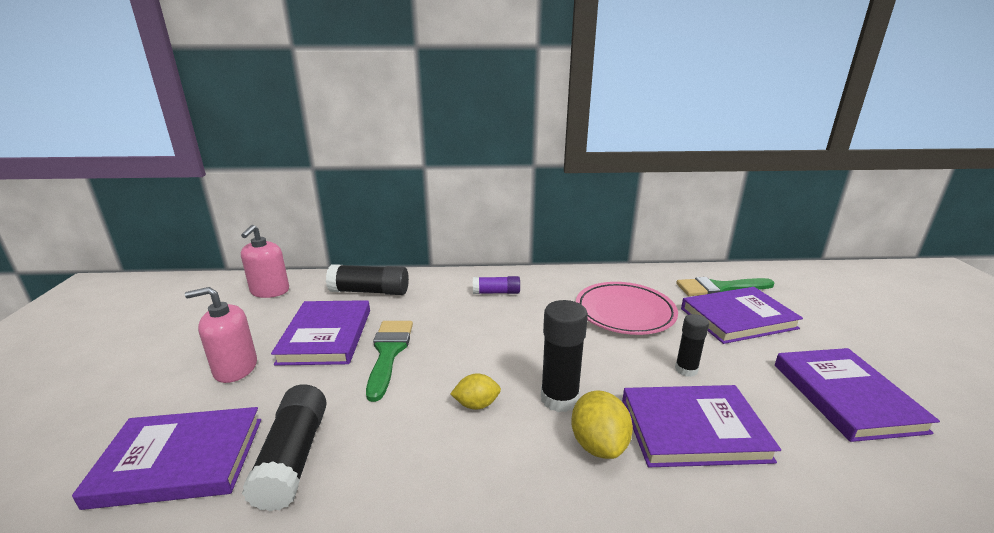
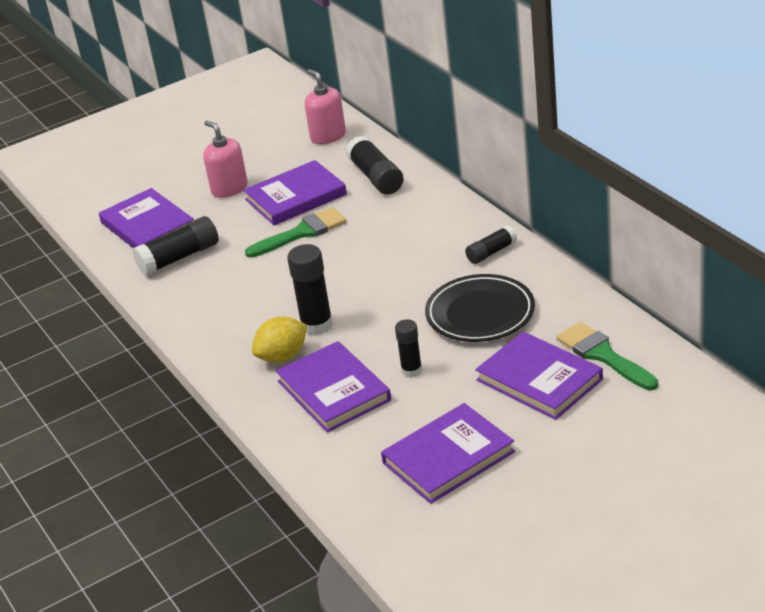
camera: 65 degrees right, 10 degrees up
(270, 291) = (328, 136): pink soap dispenser -> pink soap dispenser turned 75 degrees clockwise
(476, 404) = (279, 295): yellow lemon -> none
(496, 292) = (443, 235): purple glue stick -> none
(545, 283) = (491, 252): none -> black glue stick
(624, 312) = (480, 314): pink plate -> black plate

